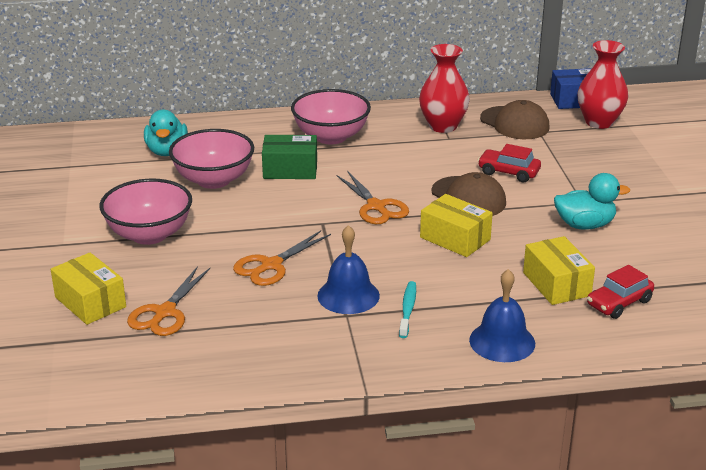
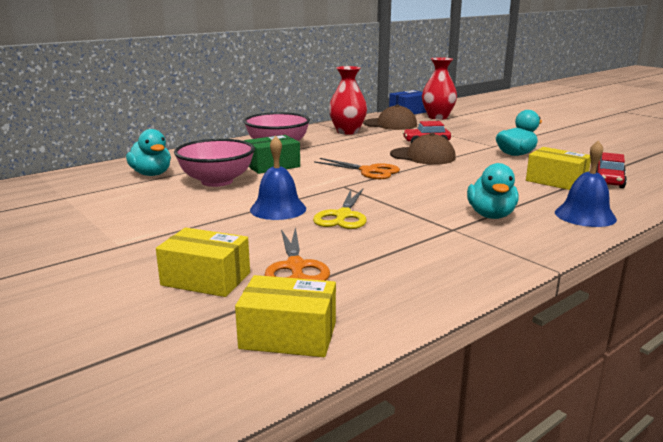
camera: 30 degrees left, 10 degrees down
(149, 234) = (203, 221): pink bowl -> none
(271, 265) = (343, 216): orange scissors -> yellow scissors
(348, 295) = (434, 218): blue bell -> blue bell (278, 209)
(407, 310) = (491, 215): turquoise toothbrush -> turquoise duck
(455, 238) = (451, 175): yellow box -> yellow box (288, 335)

